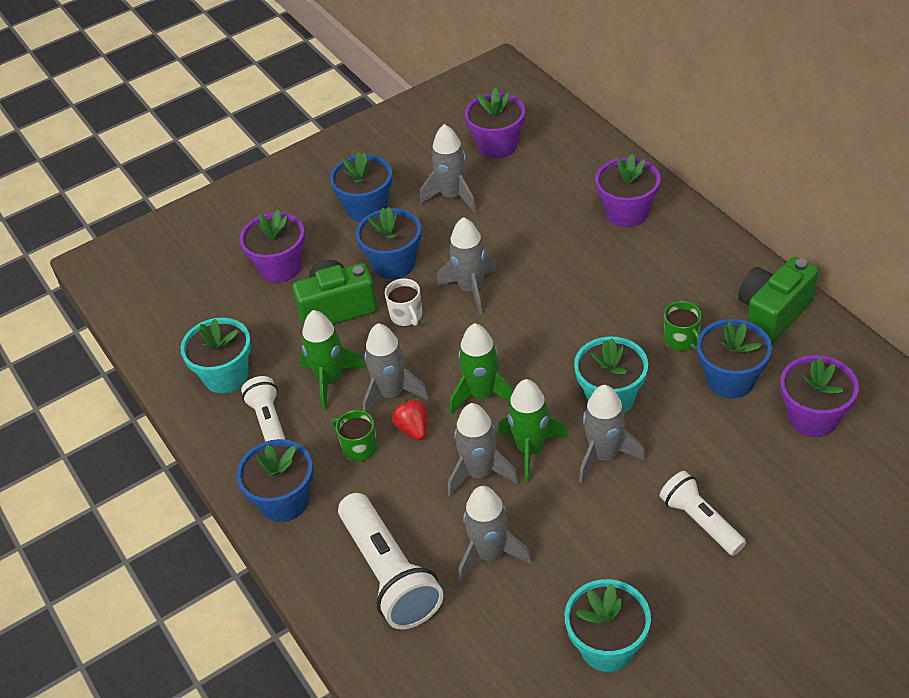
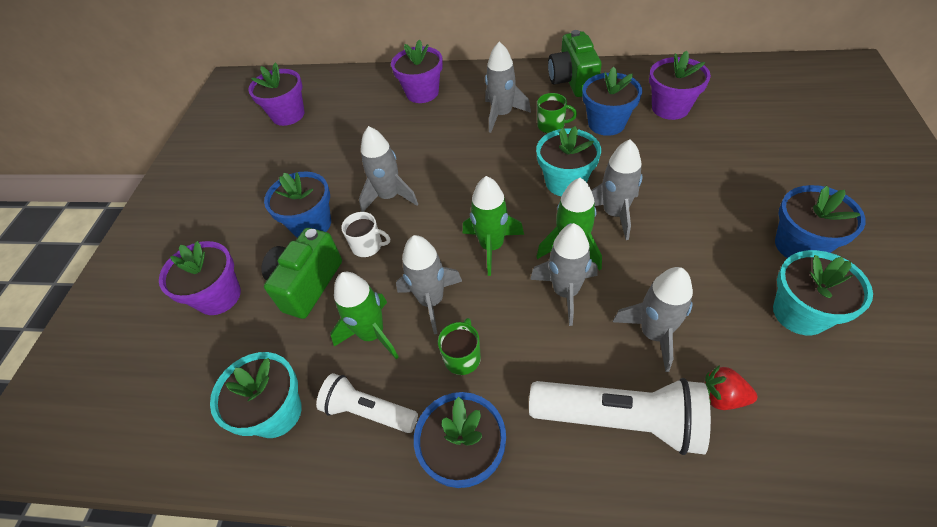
camera: 50 degrees left, 5 degrees up
(359, 447) = (462, 357): green mug -> green mug turned 120 degrees clockwise
(367, 208) = (241, 208): blue flower pot -> blue flower pot (799, 245)
(413, 429) = (481, 308): red strawberry -> red strawberry (722, 397)
(452, 196) = (297, 159): grey rocket -> grey rocket (502, 115)
(700, 521) = (715, 199): white flashlight -> none

